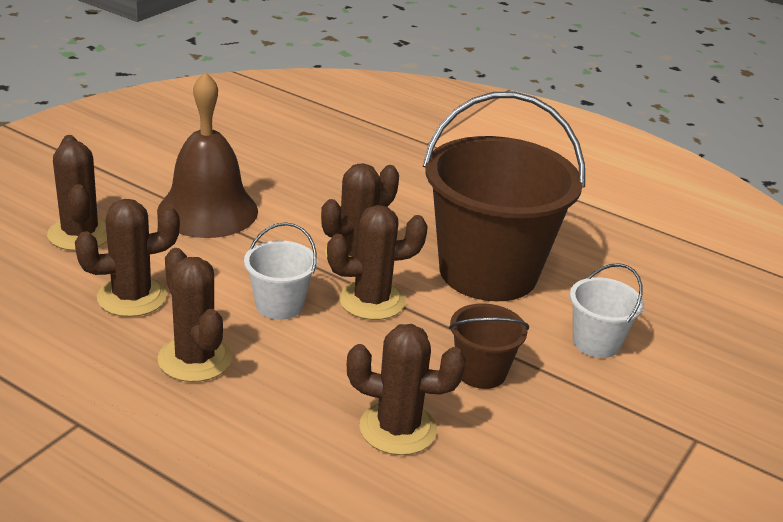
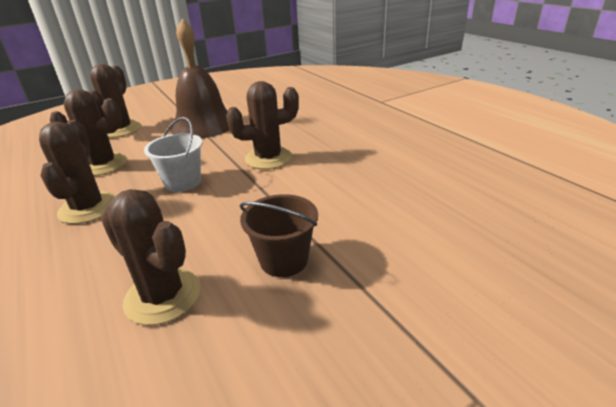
camera: 30 degrees right, 0 degrees up
(372, 300) = (249, 188): brown cactus -> none
(488, 272) = (359, 181): brown bucket -> none
(596, 342) = (418, 255): white bucket -> none

